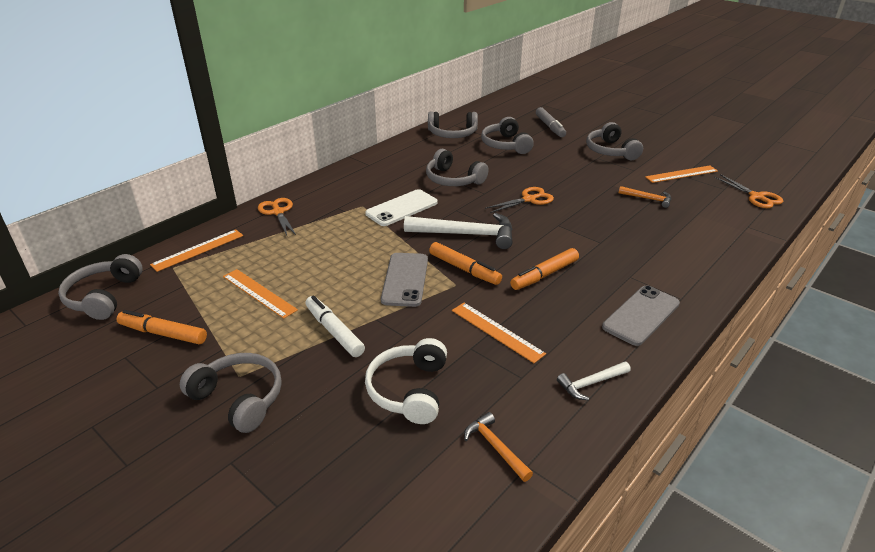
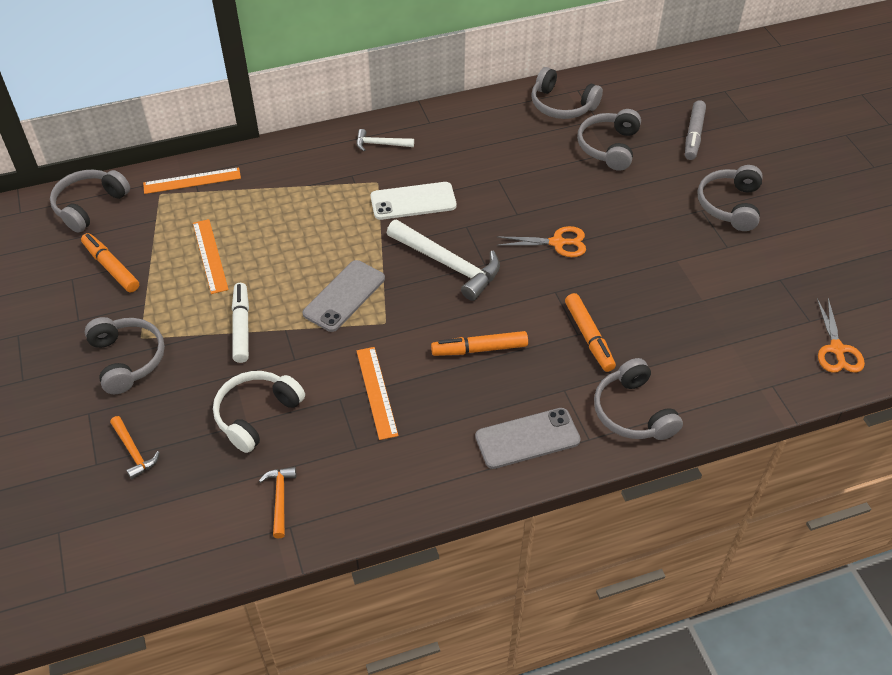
camera: 30 degrees right, 15 degrees up
(278, 212) = (291, 159): orange scissors -> none
(453, 179) = (501, 180): grey headphones -> grey headphones (633, 412)
(464, 269) = (408, 307): orange marker -> orange marker (589, 337)
(591, 383) = (410, 483): white hammer -> white hammer (381, 144)
(648, 199) = (696, 297): orange hammer -> orange hammer (133, 451)
(681, 174) = (780, 277): orange ruler -> none

